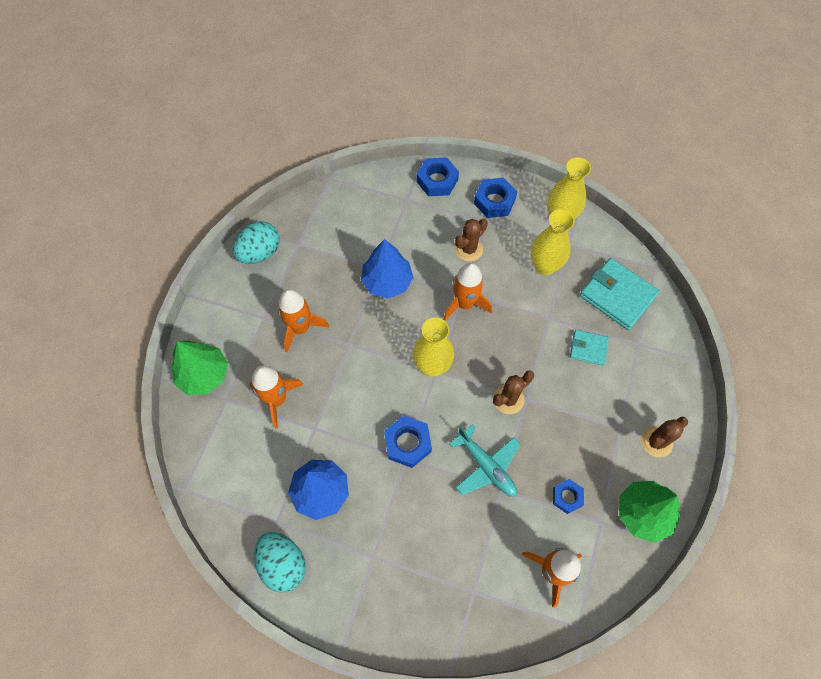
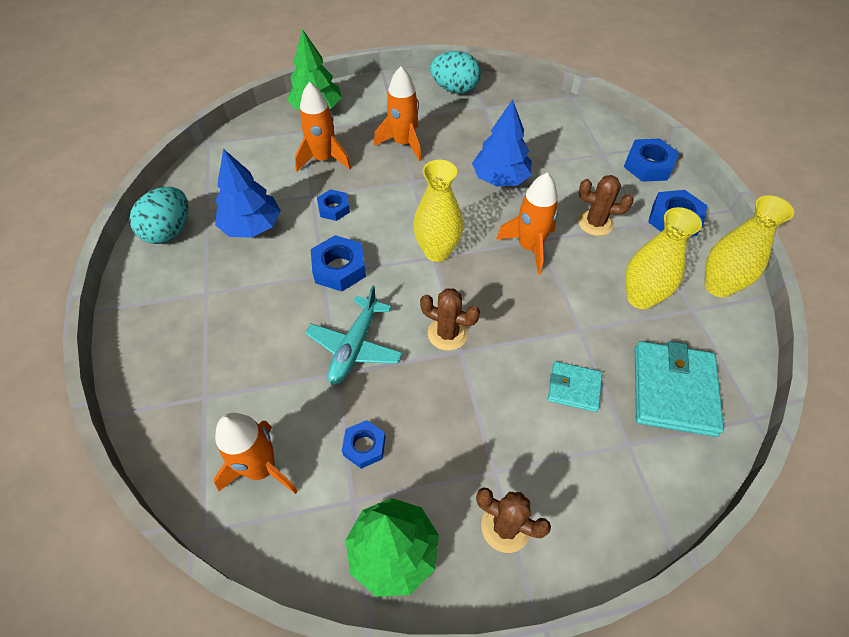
camera: 60 degrees right, 10 degrees down
(341, 418) = (334, 208): none -> blue nut
(588, 348) = (574, 388): turquoise wallet -> turquoise wallet turned 60 degrees counterclockwise

